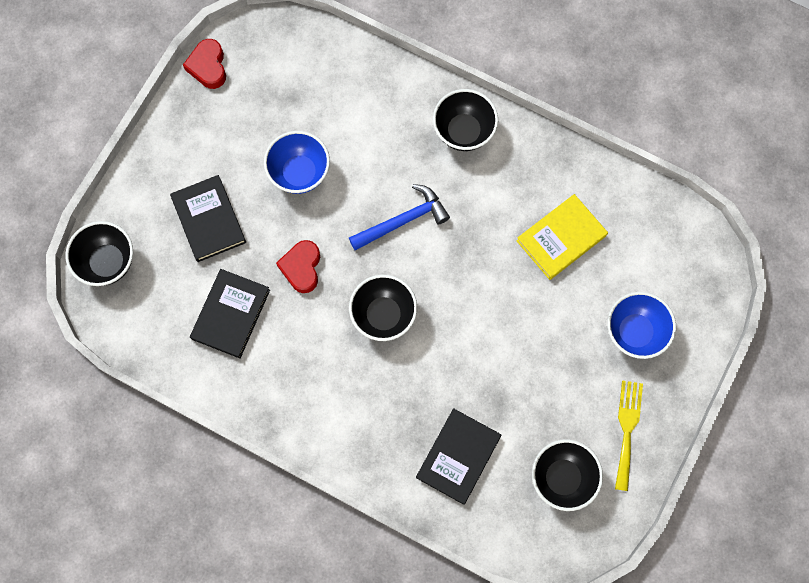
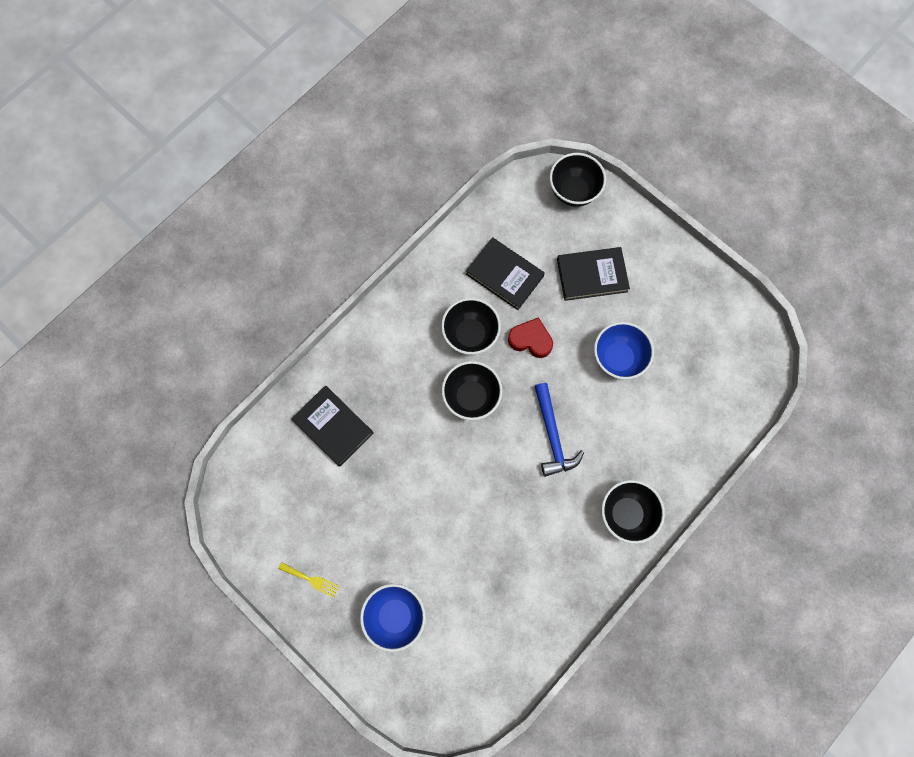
camera: 105 degrees right, 0 degrees up
(208, 66) = (736, 304): red heart -> none
(561, 238) = (501, 574): yellow book -> none
(562, 478) = (288, 509): black bowl -> black bowl (470, 334)
(627, 429) = (311, 579): yellow fork -> yellow fork, size x0.63

